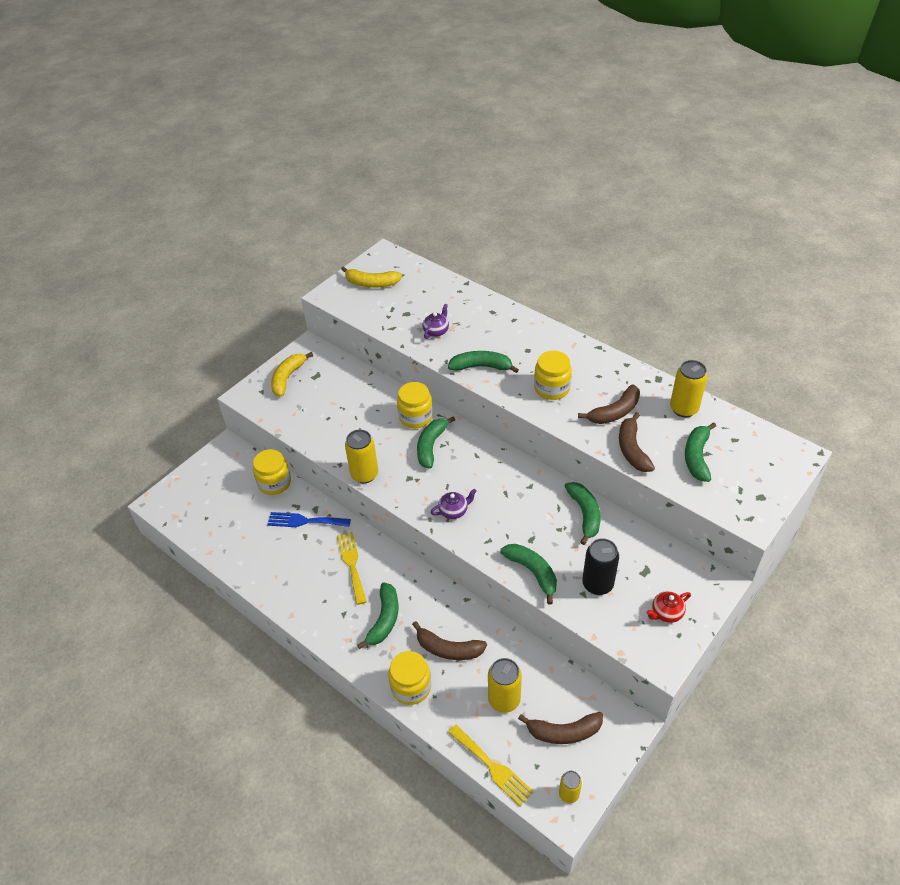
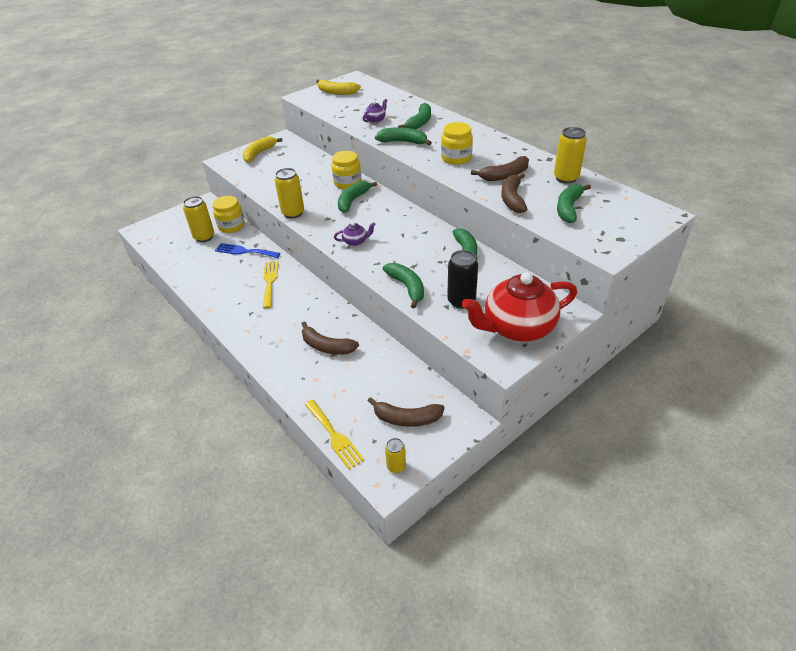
camera: 10 degrees right, 5 degrees down
(384, 619) = (281, 320): green banana -> green banana (419, 123)
(411, 687) = (285, 369): yellow jar -> none
(504, 700) = (361, 388): yellow can -> yellow can (204, 237)
(666, 613) = (517, 327): red teapot -> red teapot, size x2.42

